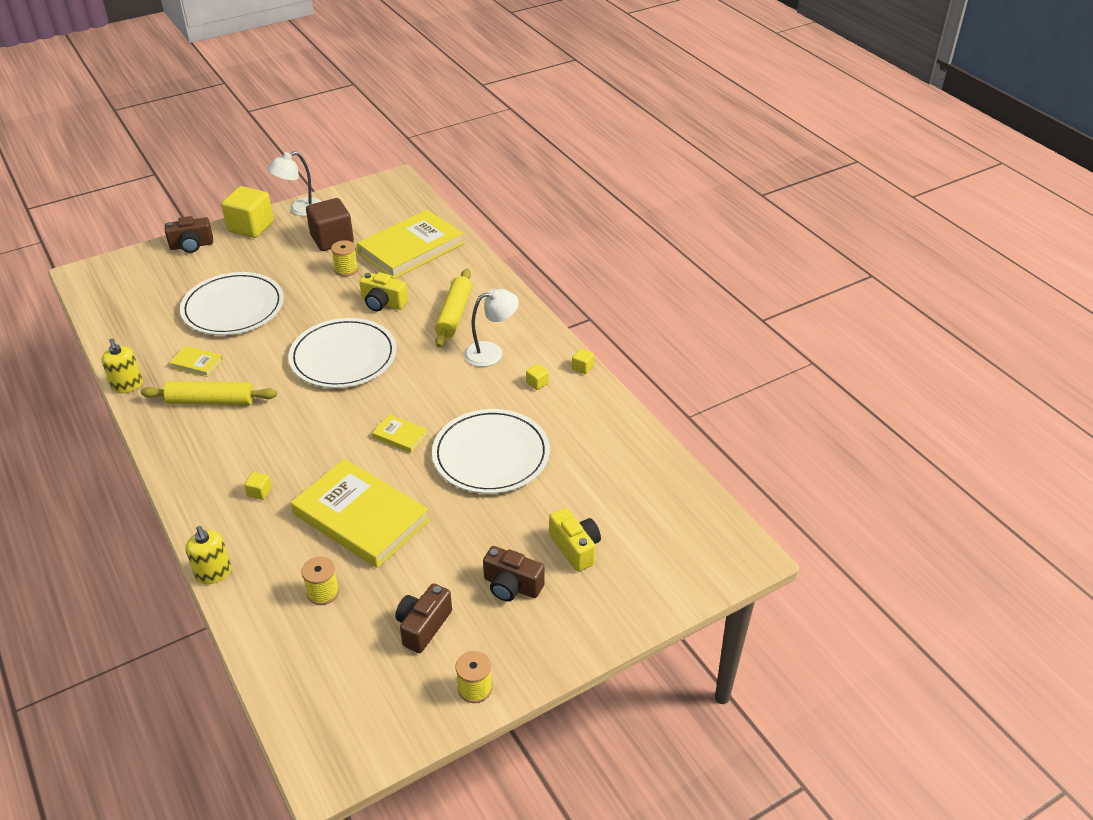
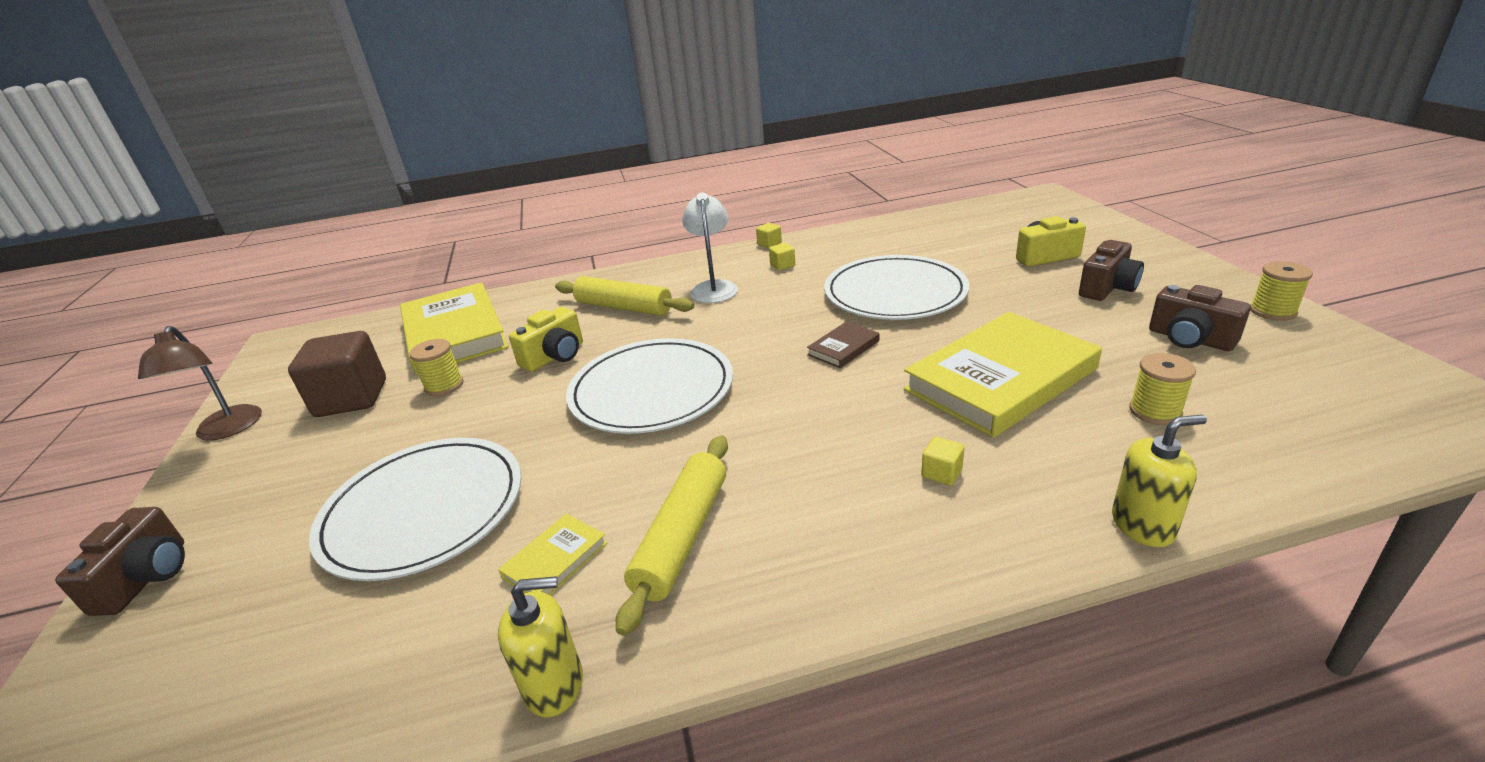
camera: 70 degrees left, 10 degrees down
(251, 227) = (197, 489): yellow cube -> none
(300, 210) = (226, 430): white lamp -> brown lamp
(400, 436) = (843, 348): yellow book -> brown book

